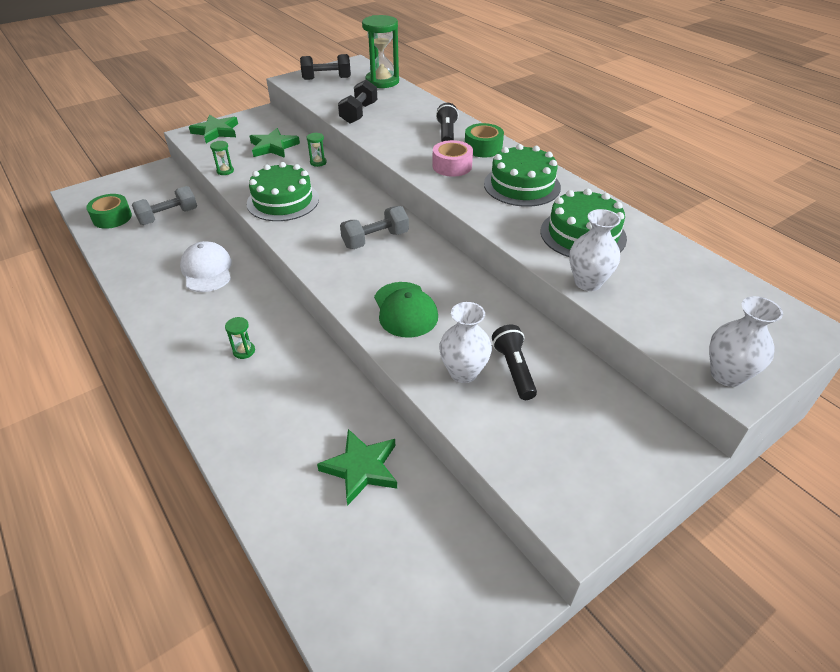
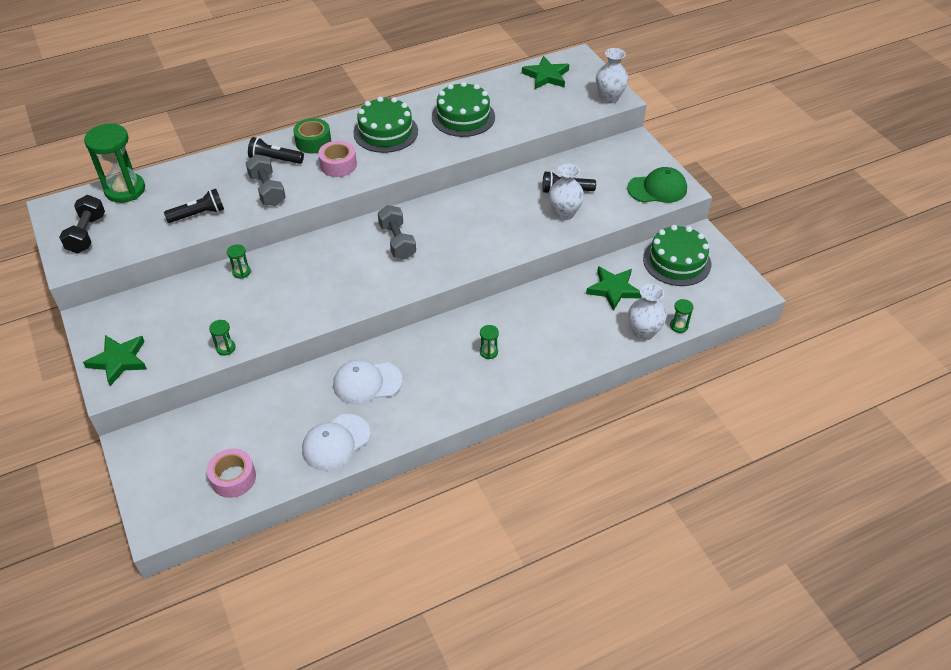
camera: 80 degrees left, 5 degrees up
(112, 218) = (233, 478): green tape -> pink tape
(136, 263) = (336, 442): none -> white cap
(168, 216) = (253, 423): grey dumbbell -> grey dumbbell (267, 190)
(273, 147) = (187, 307): green star -> green star (546, 76)
(283, 201) = (309, 301): green cake -> green cake (677, 261)
(290, 563) = (679, 326): none -> green hourglass
(359, 113) = (198, 214): black dumbbell -> black flashlight
(405, 310) = (494, 234): green cap -> green cap (657, 189)
(587, 282) = (518, 127): white vase -> white vase (643, 332)

